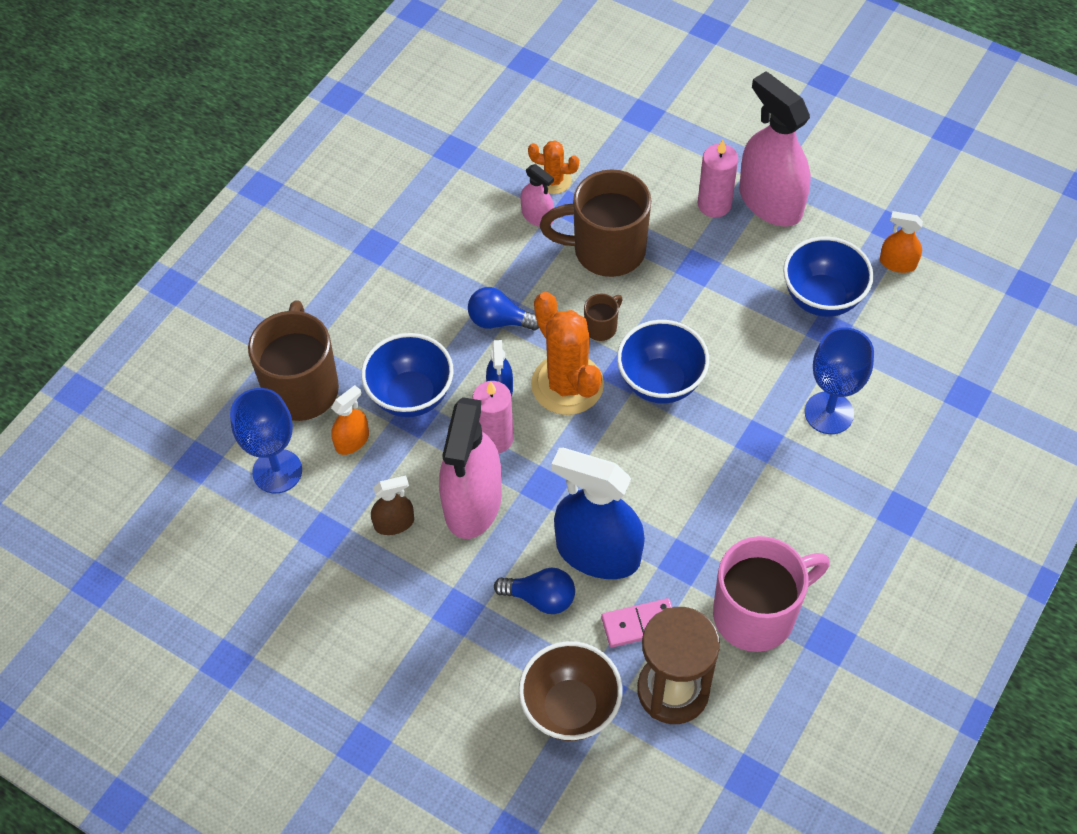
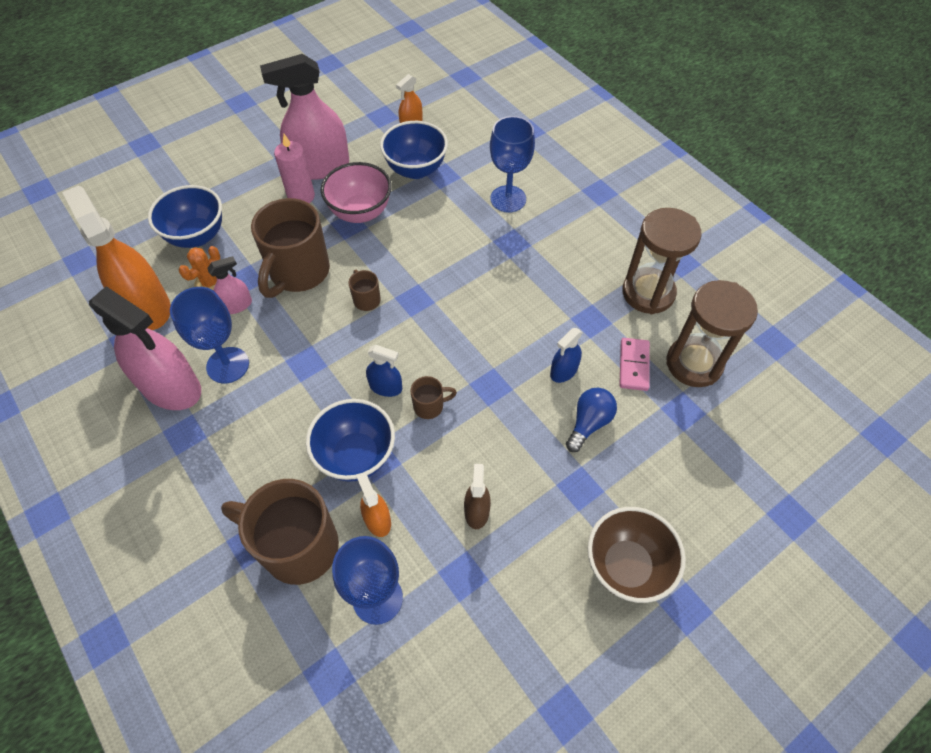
camera: 70 degrees left, 0 degrees up
(464, 243) = (228, 365): none -> blue goblet
(473, 502) = (483, 443): pink spray bottle -> pink spray bottle (171, 387)
(495, 438) = (430, 406): pink candle -> brown mug
(499, 145) = (147, 307): none -> orange spray bottle
(499, 321) = (320, 365): blue light bulb -> none
(567, 384) = (406, 339): orange cactus -> none
(570, 708) = (690, 435): brown bowl -> brown bowl (626, 566)
(598, 553) = (563, 371): blue spray bottle -> blue spray bottle, size x0.47
(660, 382) = (435, 281): blue bowl -> blue bowl (197, 236)
(722, 270) = (360, 212): none -> pink bowl
(757, 613) = (648, 293): pink mug -> brown hourglass

